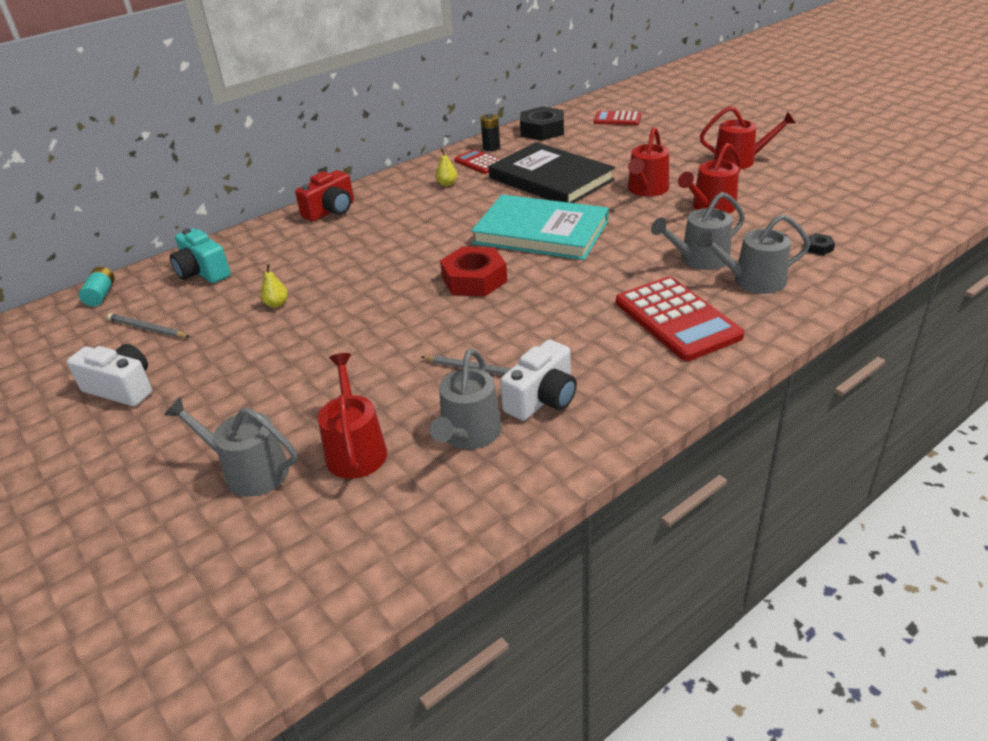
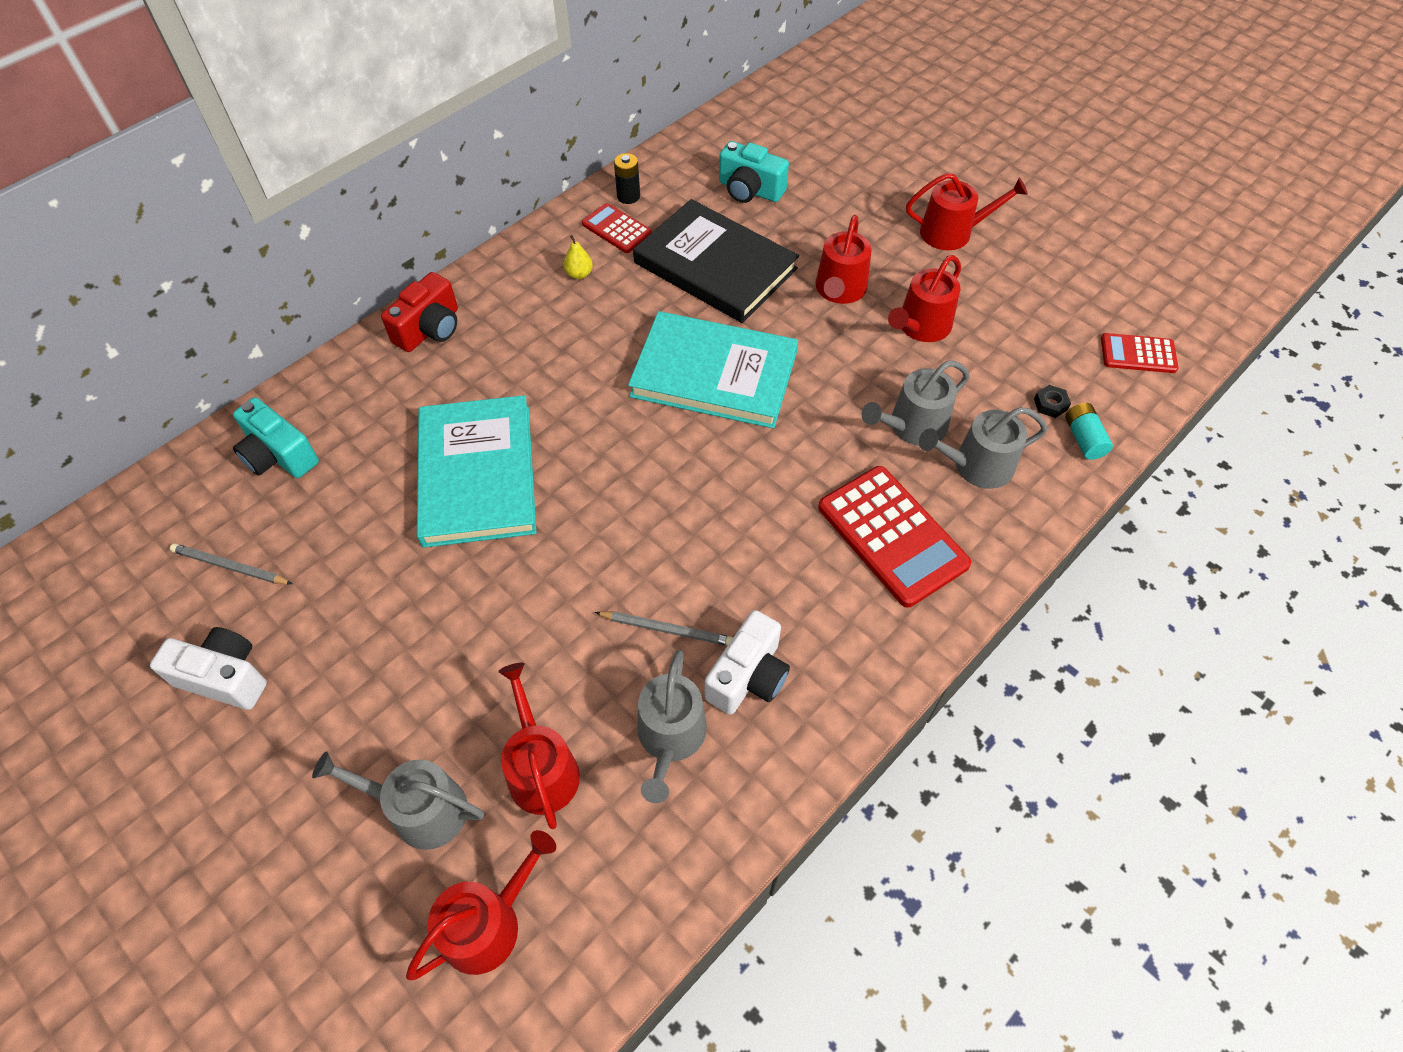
camera: 10 degrees left, 20 degrees up
(101, 295) = (148, 502): turquoise battery -> turquoise battery (1083, 439)
(277, 304) = (393, 516): yellow pear -> none
(286, 547) = (488, 923): none -> red watering can
(346, 283) = (477, 474): none -> turquoise book
(474, 279) = (641, 467): red nut -> none
(542, 130) = (693, 160): black nut -> none
(583, 143) = (750, 190): none -> turquoise camera
(617, 119) = (791, 138): red calculator -> red calculator (1138, 354)

